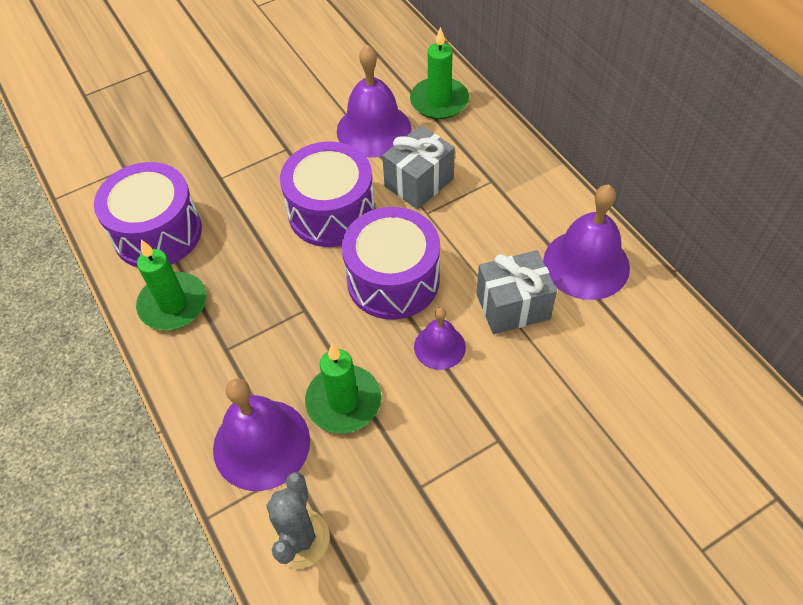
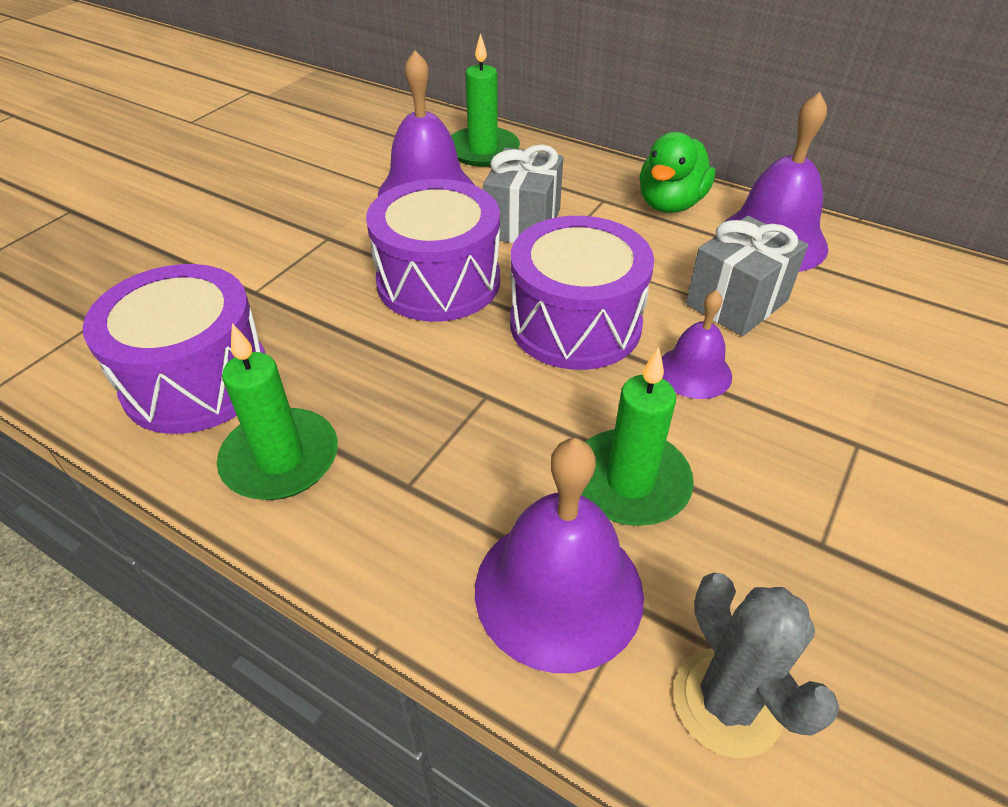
camera: 30 degrees left, 10 degrees down
(537, 203) = (670, 204): none -> green duck

